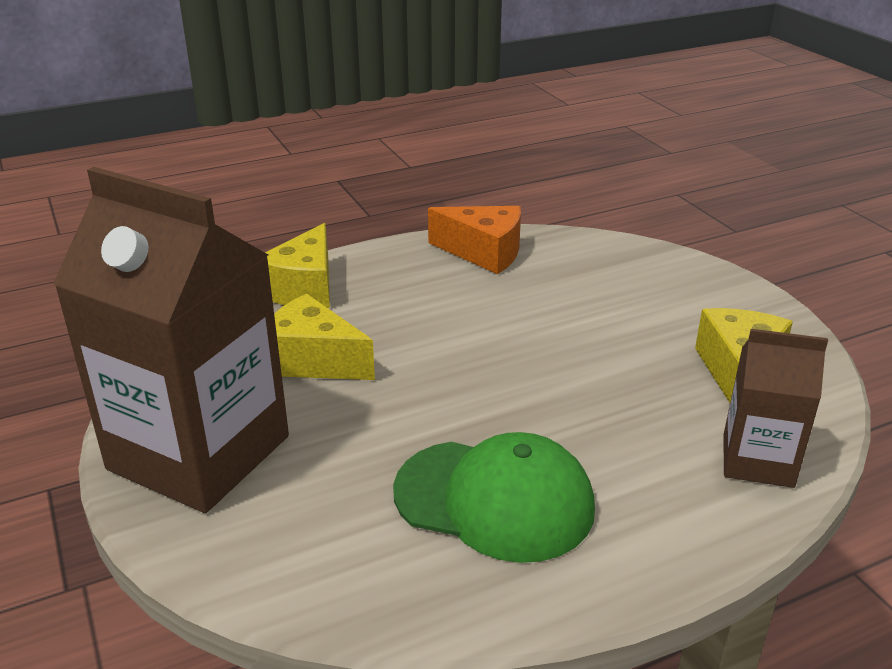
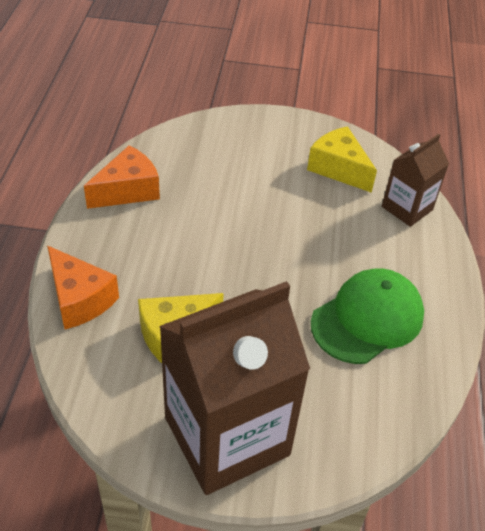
camera: 60 degrees left, 15 degrees up
(304, 288) = (80, 299): yellow cheese -> orange cheese

